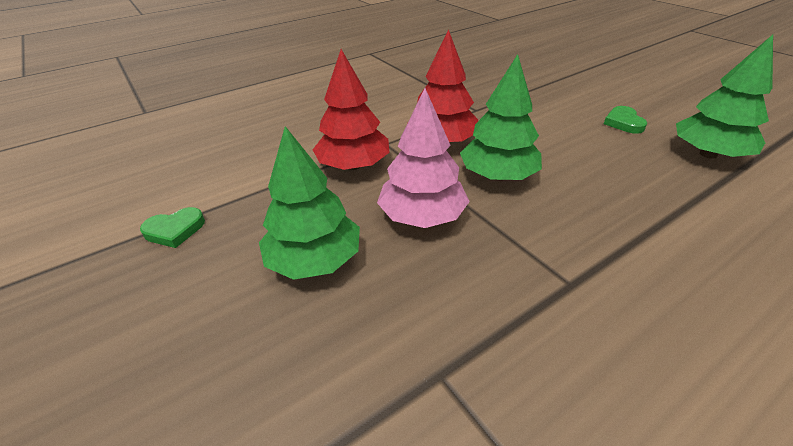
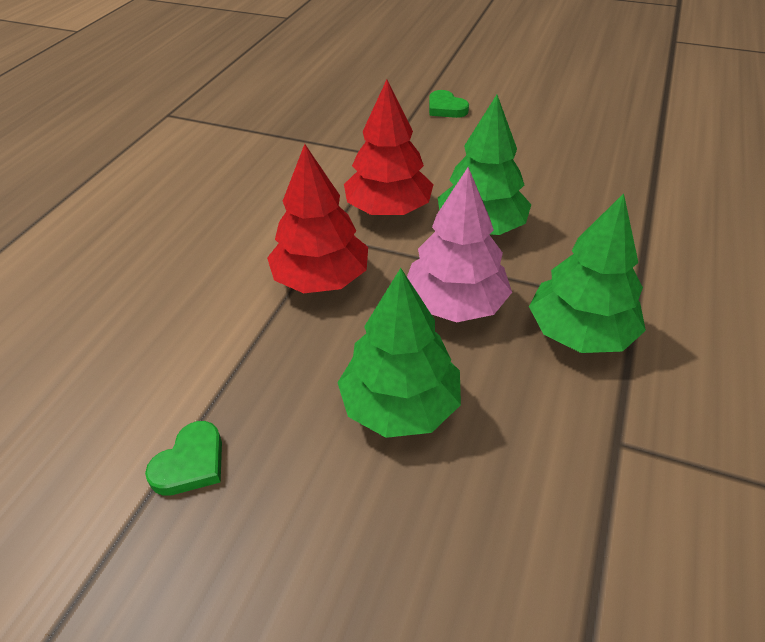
camera: 35 degrees left, 5 degrees up
(623, 123) = (536, 121): green heart -> green heart (446, 108)
(708, 154) = (627, 132): green tree -> green tree (580, 332)

